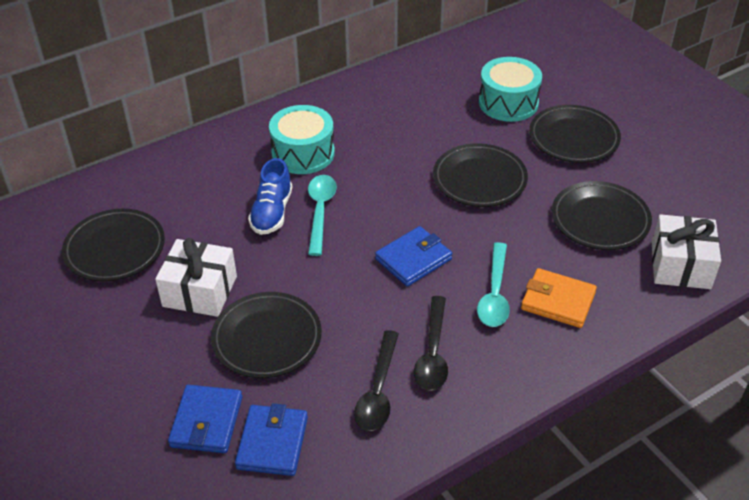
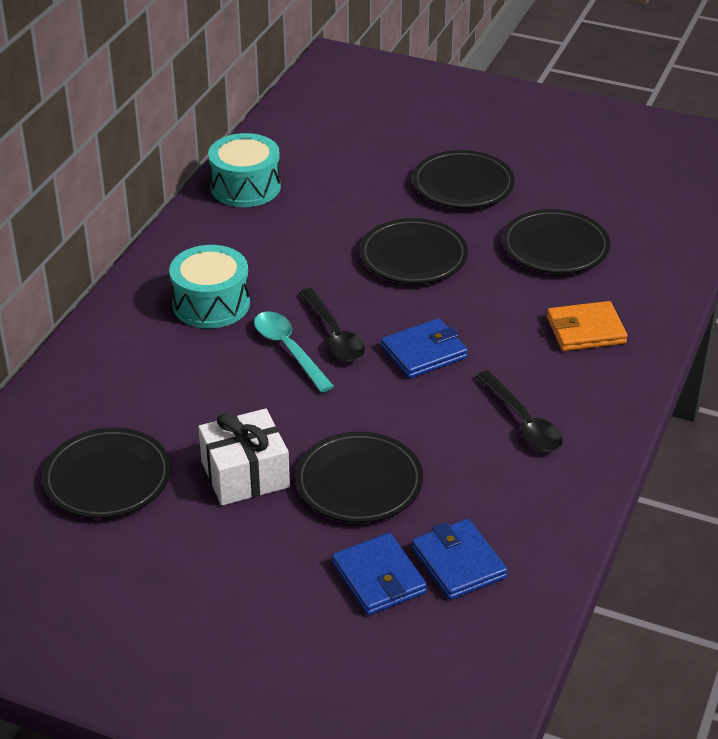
camera: 35 degrees left, 5 degrees down
(272, 212) = (239, 372): blue shoe -> none
(378, 390) = (507, 475): black spoon -> black spoon (333, 335)
(413, 259) = (424, 352): blue wallet -> blue wallet turned 45 degrees clockwise
(494, 294) = (526, 349): turquoise spoon -> none
(508, 103) = (369, 176): turquoise drum -> turquoise drum (245, 187)
(680, 265) = (656, 257): white gift -> none

